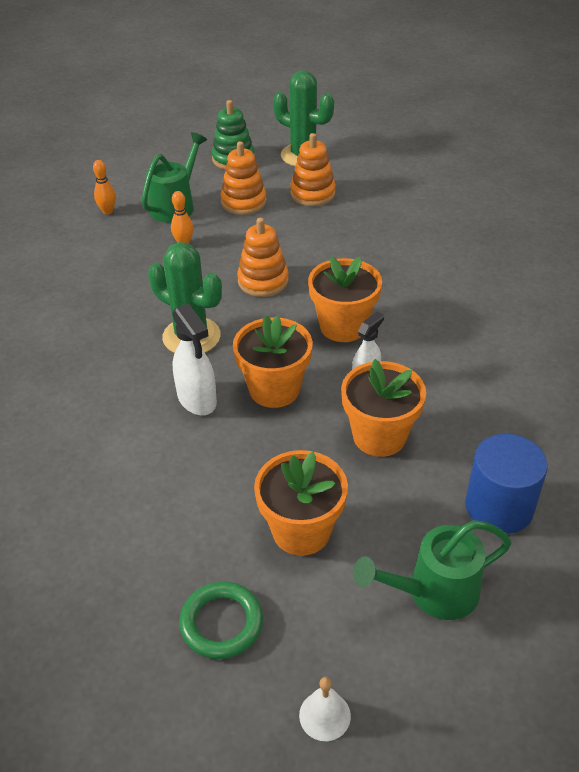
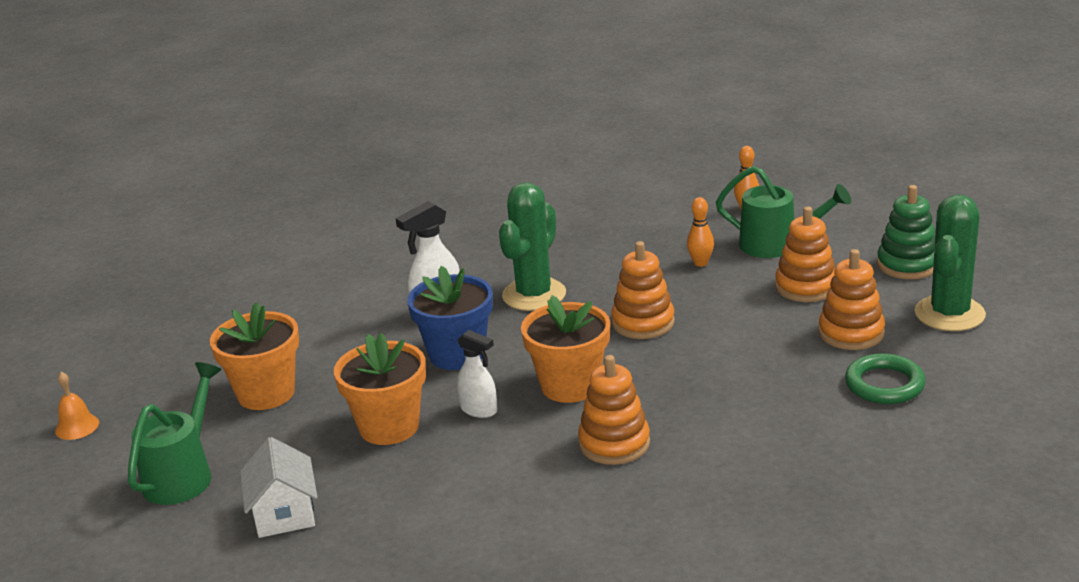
camera: 85 degrees right, 15 degrees down
(221, 623) = (174, 367): green ring -> green ring (884, 384)
(274, 389) = (457, 354): orange flower pot -> blue flower pot
(324, 715) = (77, 426): white bell -> orange bell
(425, 310) = (614, 443): none -> orange stacking toy
(433, 592) = (183, 475): green watering can -> green watering can turned 45 degrees clockwise
(499, 507) = (284, 513): blue cylinder -> white house

